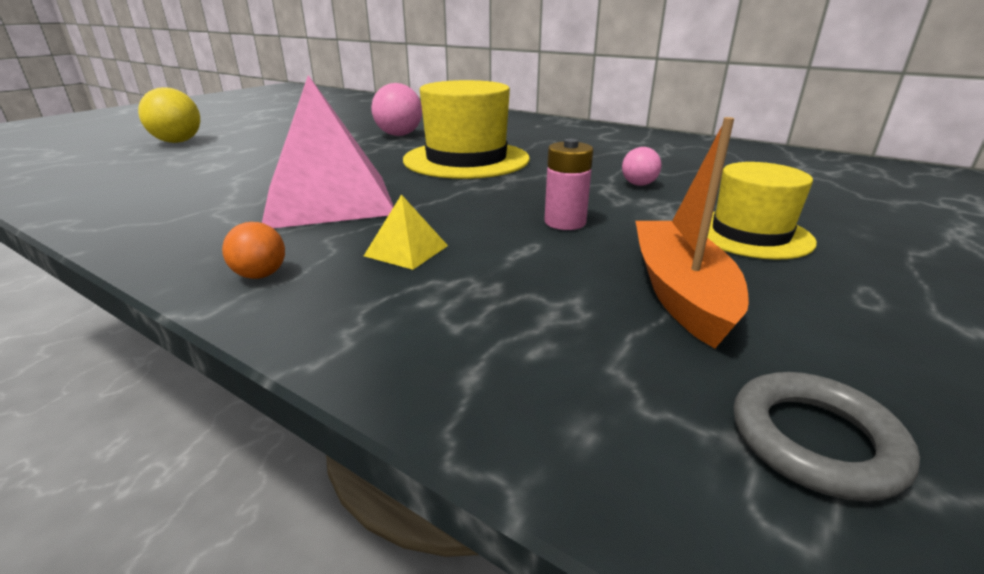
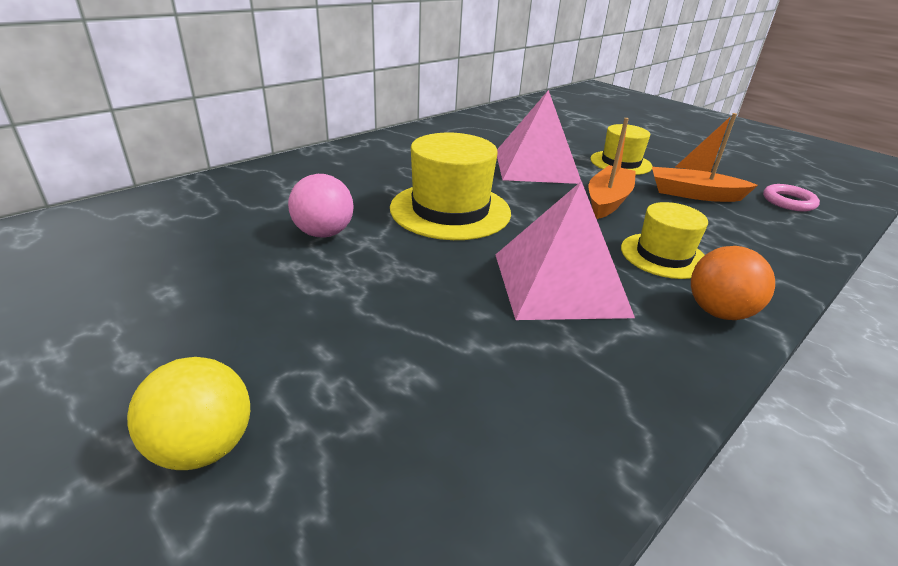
camera: 80 degrees left, 5 degrees up
(260, 275) = (718, 312): orange ball -> orange ball, size x1.78
(406, 250) = (663, 255): yellow pyramid -> yellow hat
(565, 222) = (607, 200): pink battery -> orange boat
(638, 184) = (536, 166): pink ball -> pink pyramid
(815, 440) = (788, 201): grey ring -> pink ring

